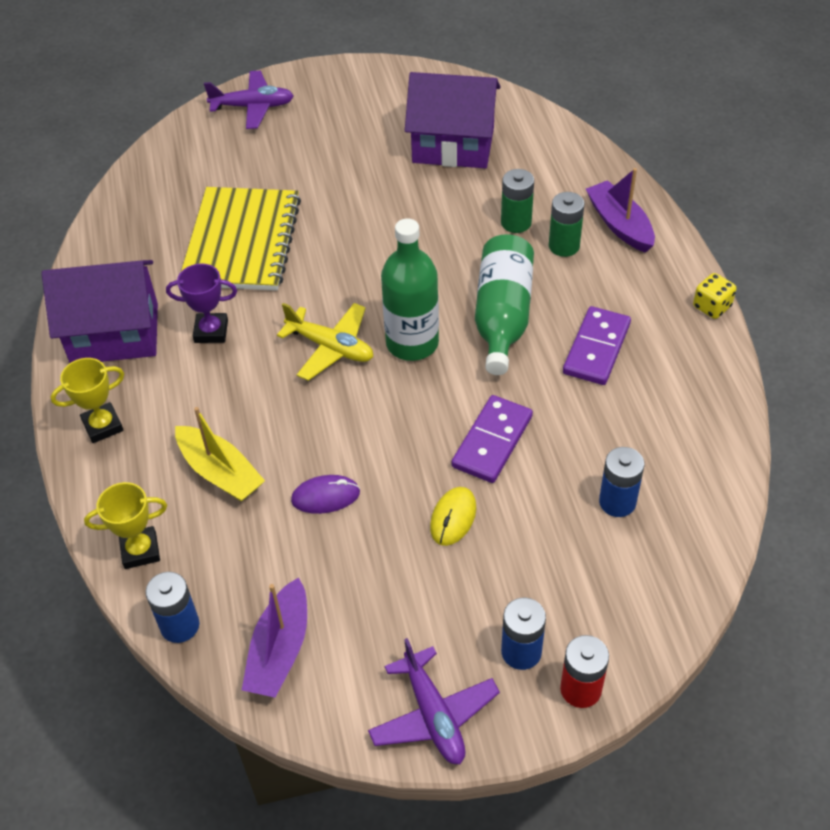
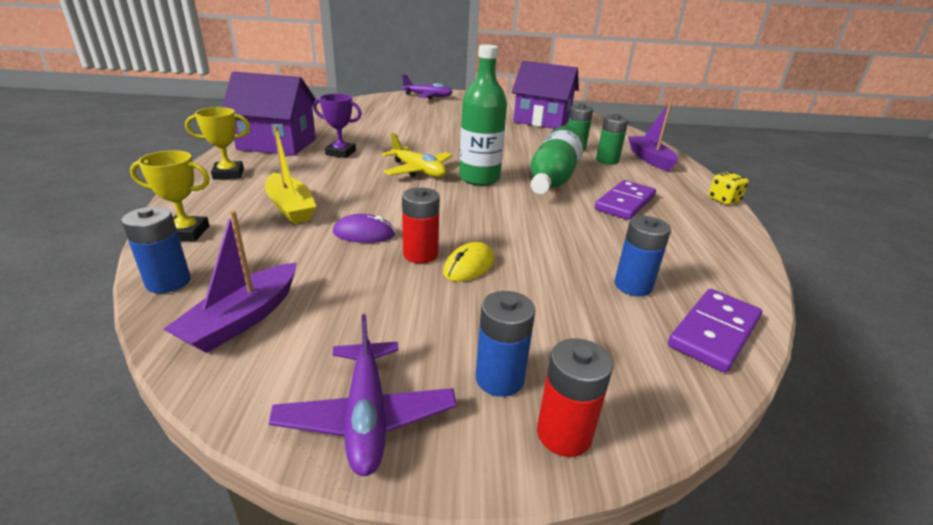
camera: 10 degrees right, 20 degrees down
(242, 242) = (388, 129): yellow notebook -> none
(398, 514) = (420, 254): none -> red battery
(492, 441) = (523, 231): purple domino -> purple domino (714, 332)

